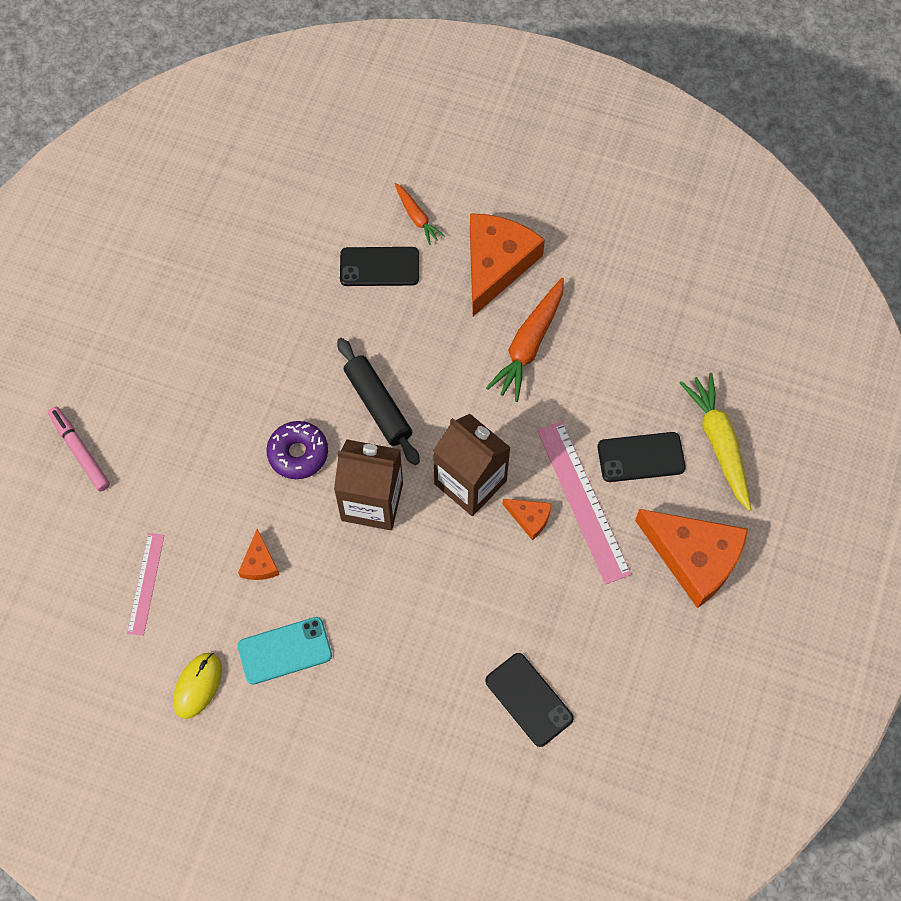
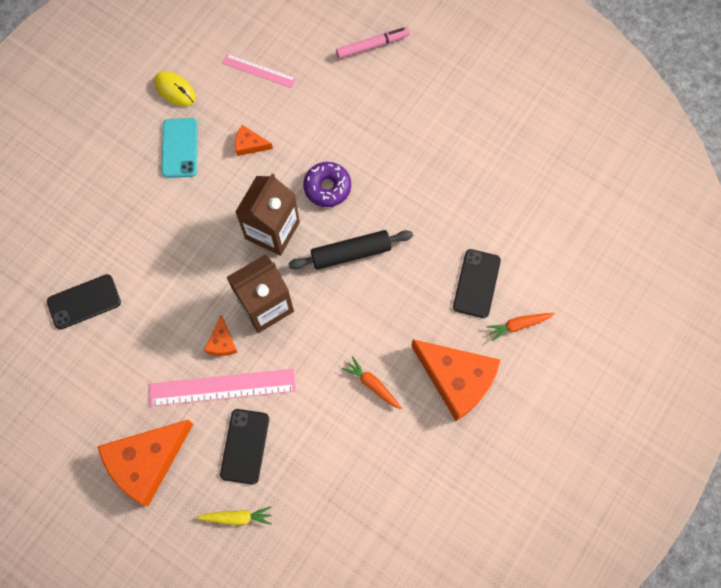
camera: 105 degrees right, 5 degrees up
(529, 345) = (372, 384): orange carrot -> orange carrot, size x0.57
(529, 518) = (222, 342): orange cheese -> orange cheese turned 45 degrees counterclockwise
(718, 443) = (237, 517): yellow carrot -> yellow carrot, size x0.57

